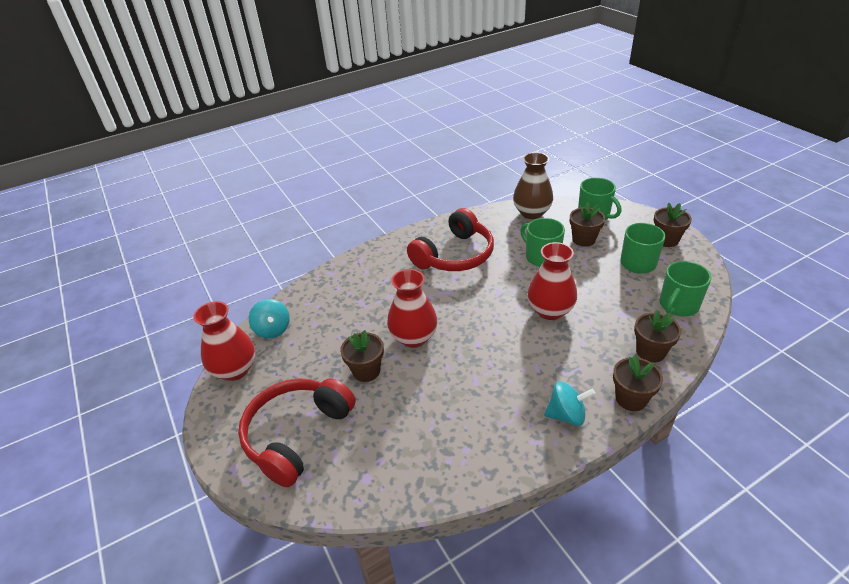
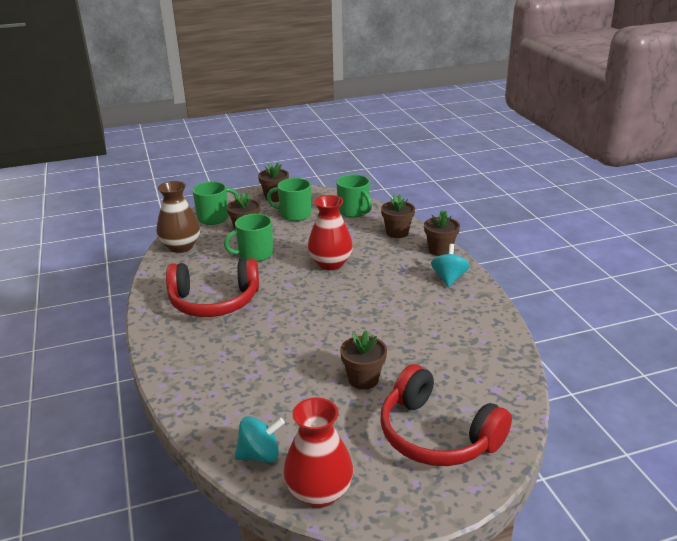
camera: 80 degrees left, 10 degrees down
(414, 337) = (328, 343): red vase -> none
(454, 255) = (214, 301): red headphones -> red headphones turned 120 degrees clockwise

